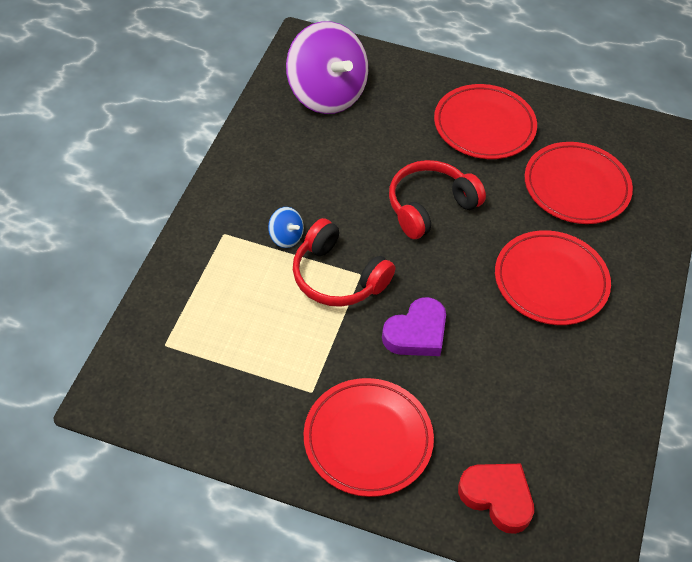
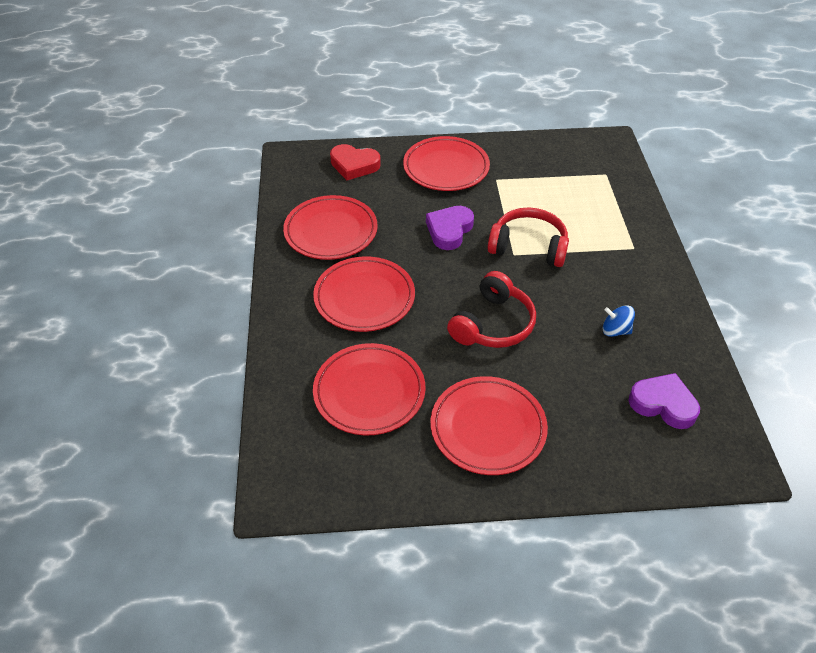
camera: 160 degrees right, 5 degrees down
(286, 237) = (587, 260): blue spinning top -> blue spinning top (615, 330)
(326, 94) = (663, 404): purple spinning top -> purple heart
(564, 386) = (331, 231): none -> red plate

